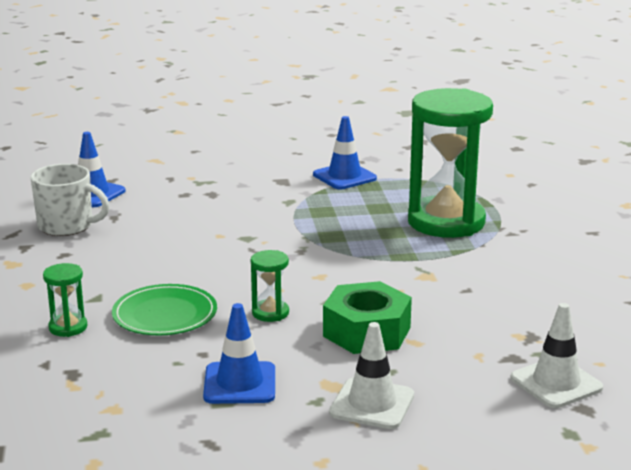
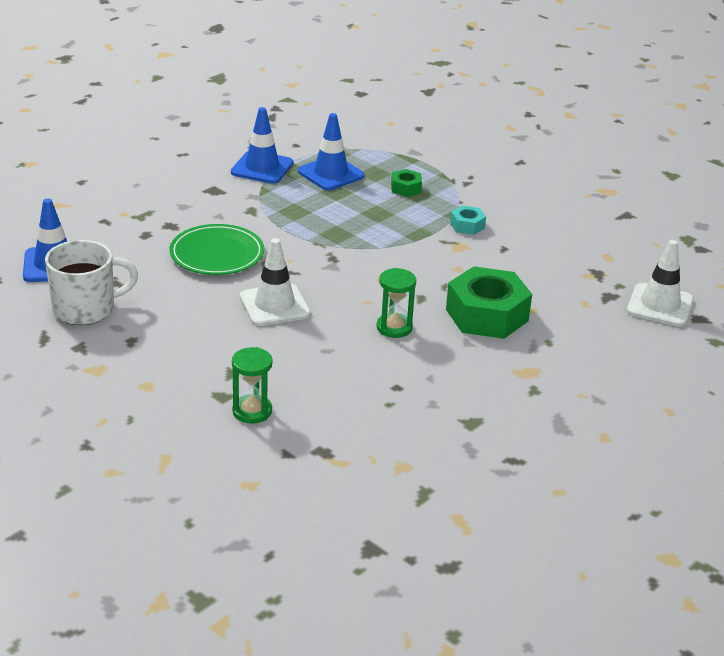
camera: 40 degrees left, 10 degrees up
(165, 314) = (314, 364): green plate -> green plate (217, 254)
(240, 383) = (462, 400): blue traffic cone -> blue traffic cone (331, 174)
(372, 404) = (573, 375): white traffic cone -> white traffic cone (274, 305)
(446, 222) = (406, 188): green hourglass -> green nut
(459, 263) = (467, 226): none -> turquoise nut

